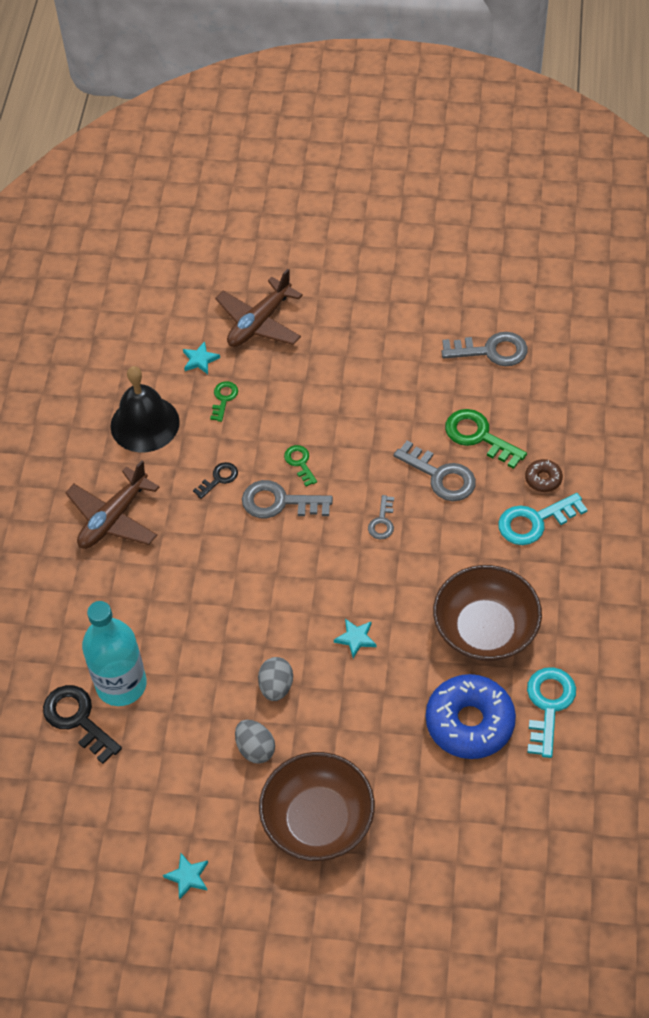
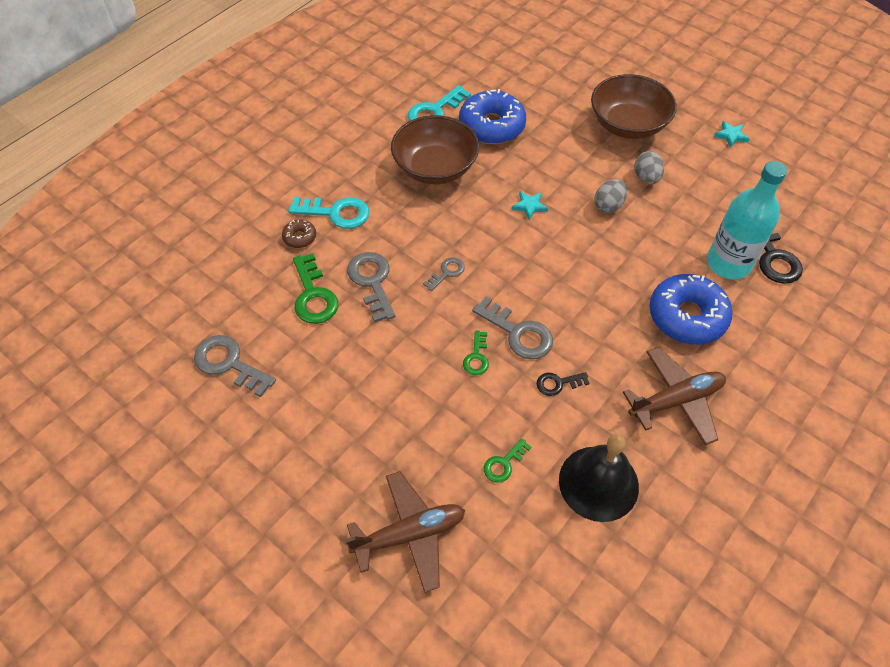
camera: 150 degrees left, 0 degrees up
(137, 602) = (687, 316): none -> blue donut
(200, 360) = (500, 526): turquoise star -> none

